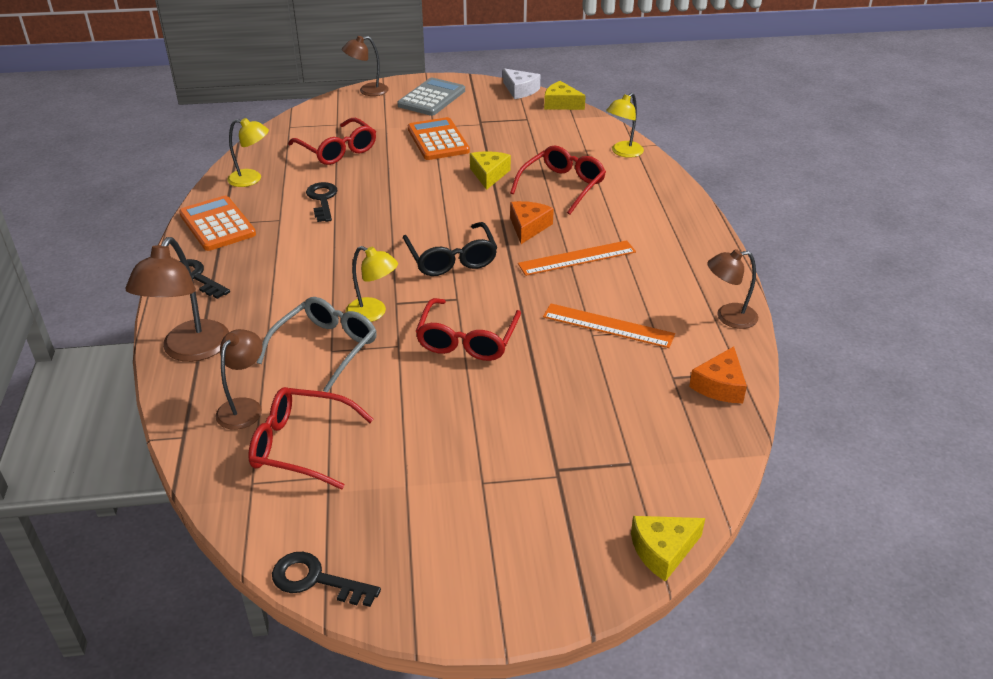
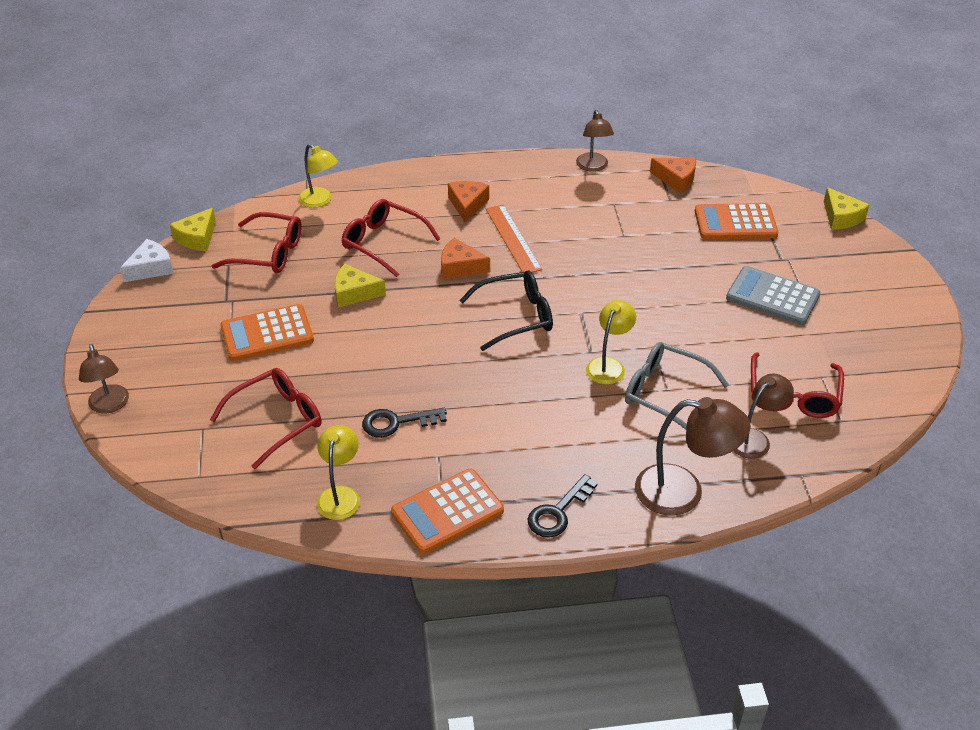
camera: 90 degrees left, 5 degrees up
(244, 407) = (755, 439): brown lamp -> brown lamp turned 120 degrees clockwise
(315, 580) = (921, 373): black key -> none
(431, 98) = (150, 343): grey calculator -> grey calculator (772, 297)
(467, 340) = (640, 304): red glasses -> red glasses (268, 253)
(608, 325) = (611, 226): orange ruler -> none
(631, 432) = (735, 223): none -> orange calculator
(632, 230) = (467, 205): none -> orange cheese

